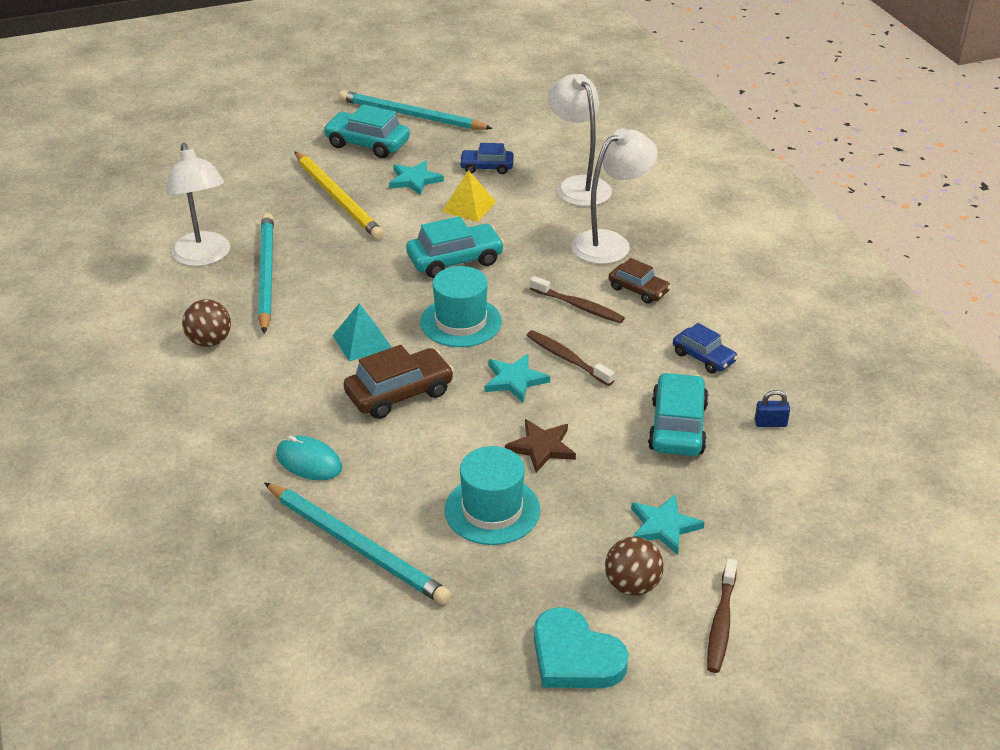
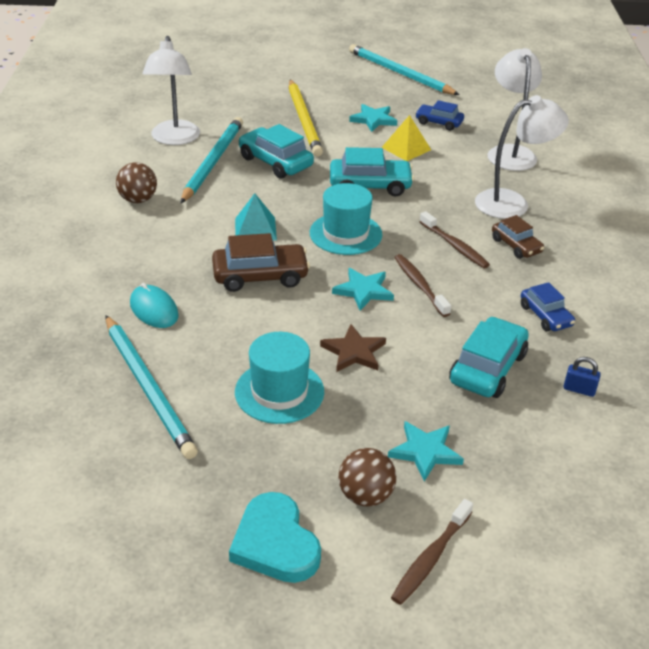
camera: 20 degrees right, 0 degrees up
(367, 144) = (352, 86): turquoise car -> turquoise car (275, 162)

